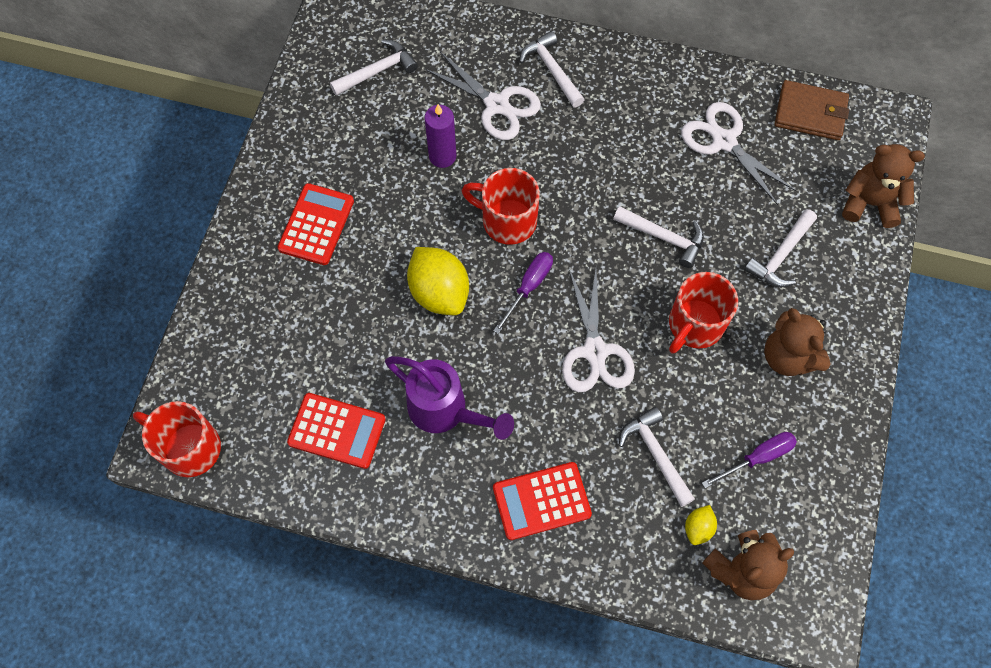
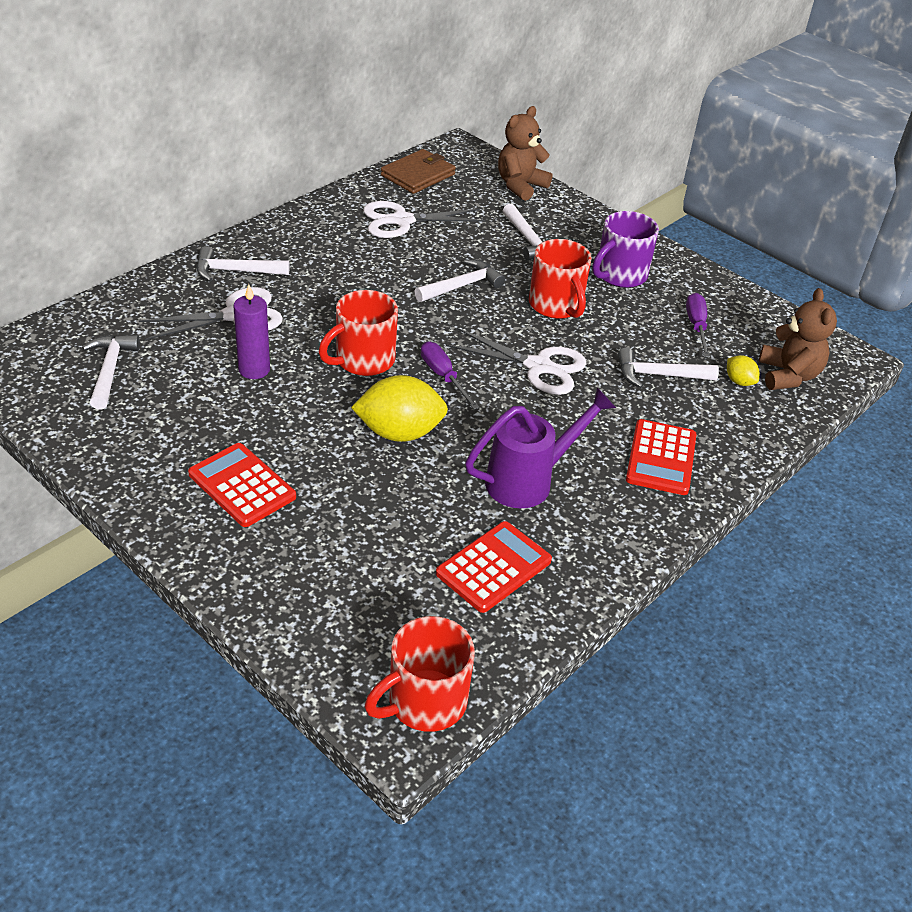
camera: 65 degrees left, 25 degrees down
(788, 357) = (620, 275): brown teddy bear -> purple mug

